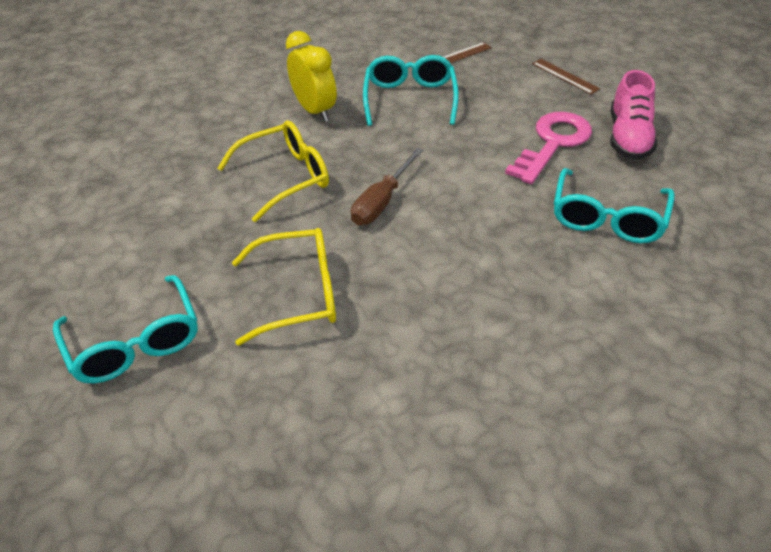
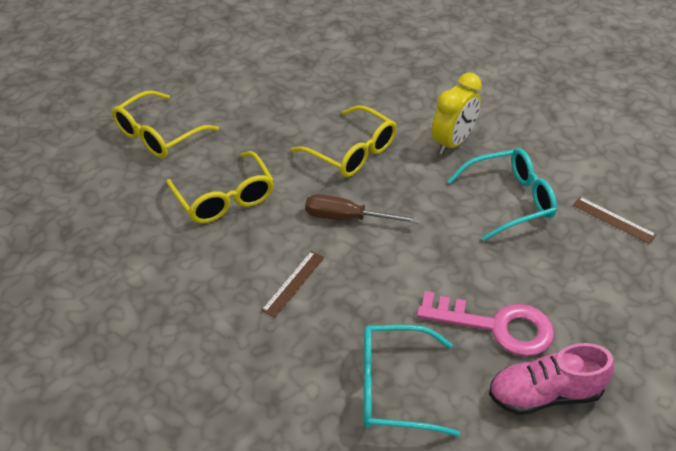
camera: 70 degrees right, 0 degrees up
(135, 343) = (158, 135): turquoise glasses -> yellow glasses
(565, 76) = (635, 319): brown ruler -> brown ruler (293, 283)

